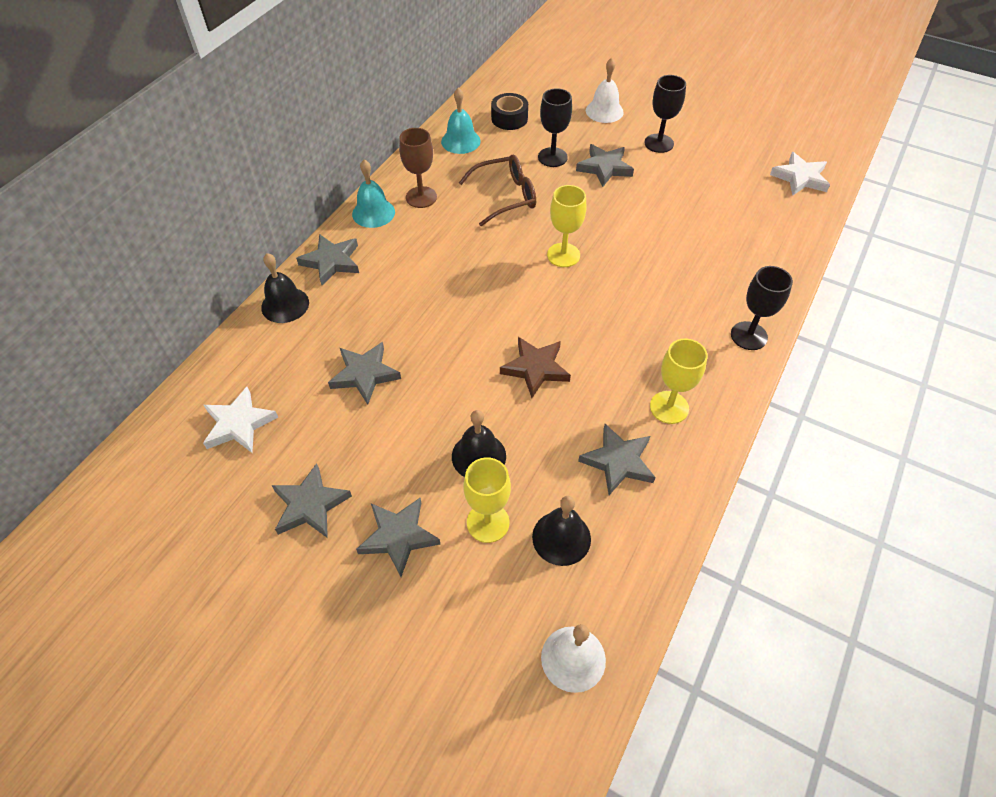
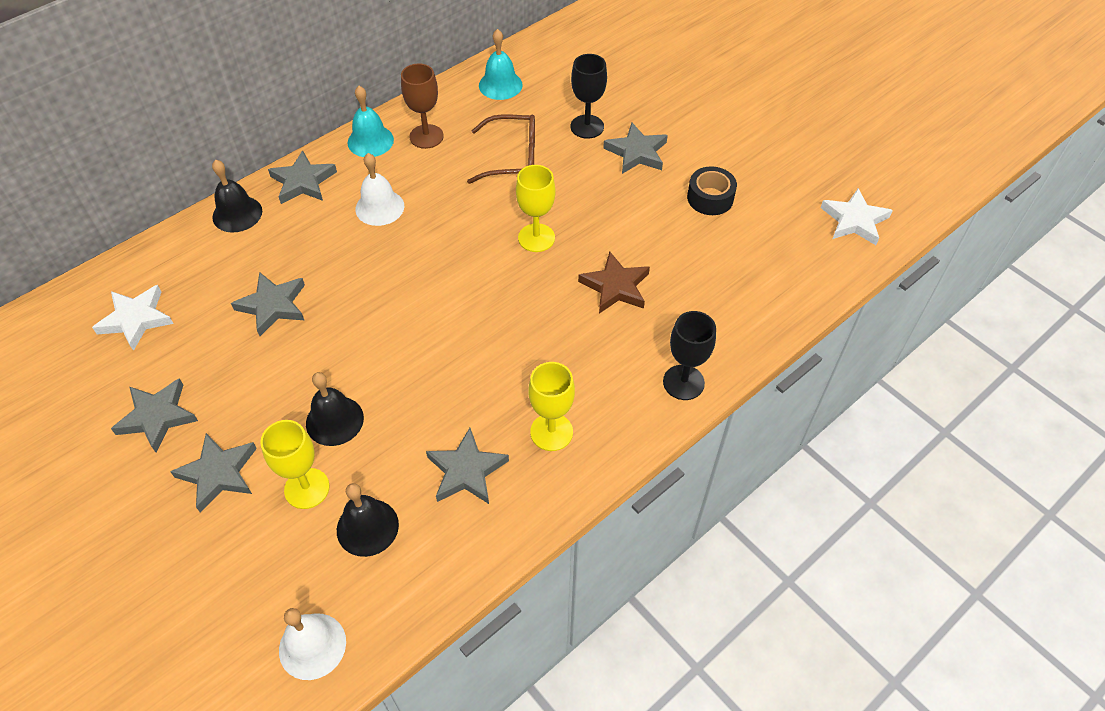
camera: 20 degrees right, 0 degrees up
(509, 118) = (565, 72): black tape -> black tape (710, 198)
(535, 368) = (439, 349): brown star -> brown star (615, 286)
(604, 111) = (674, 87): white bell -> white bell (379, 207)
(659, 143) = (714, 139): black goblet -> none

